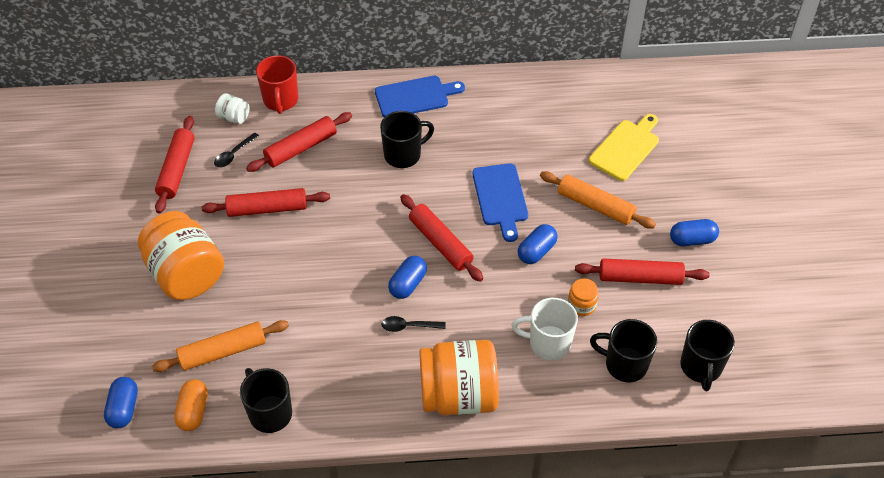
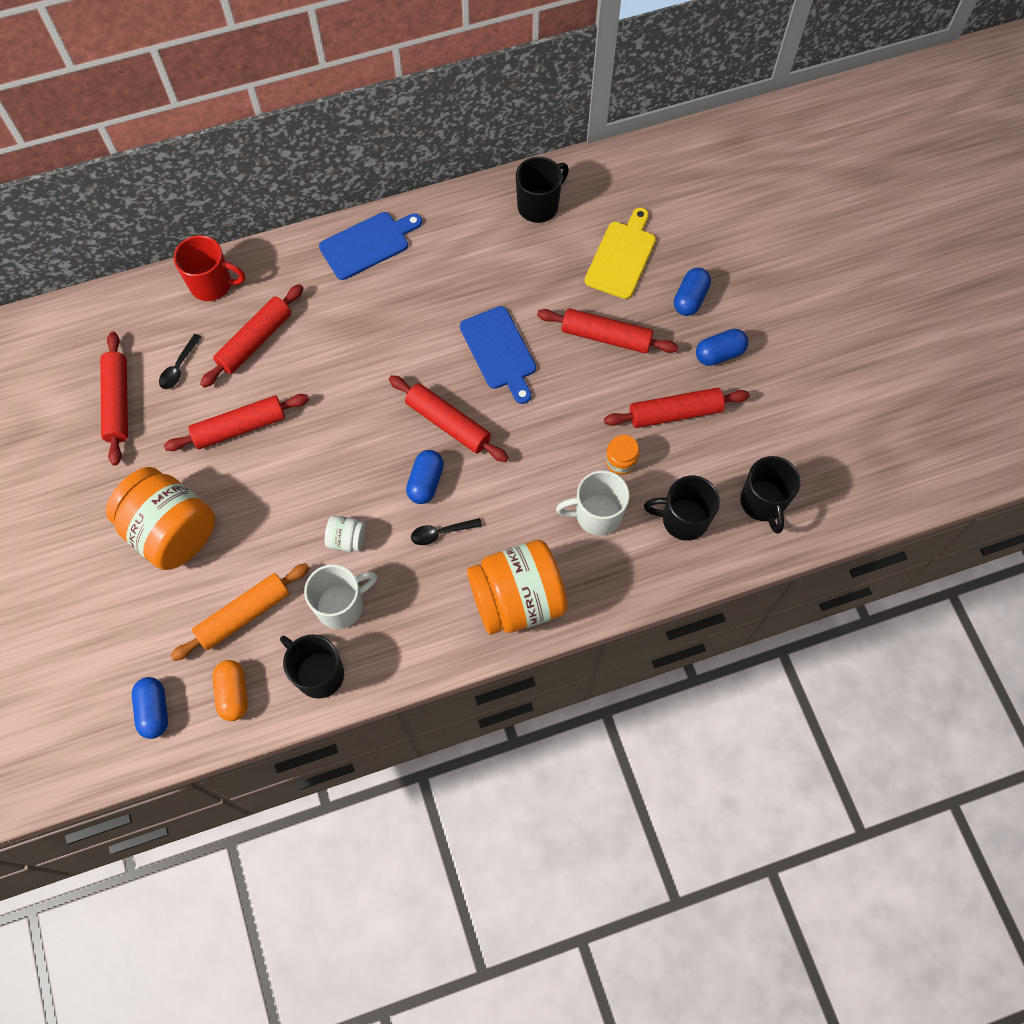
camera: 15 degrees left, 15 degrees up
(234, 117) = (164, 319): white jar -> white jar (347, 539)
(281, 100) = (212, 284): red mug -> red mug turned 60 degrees counterclockwise
(306, 364) = (341, 605): none -> white mug
(403, 155) = (376, 322): black mug -> black mug (539, 206)
(536, 251) = (556, 408): blue capsule -> blue capsule (690, 299)
(595, 206) = (606, 337): orange rolling pin -> red rolling pin

